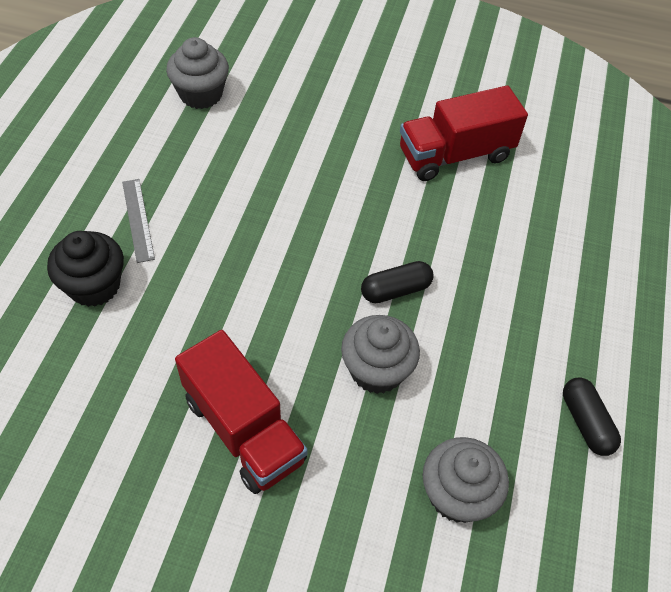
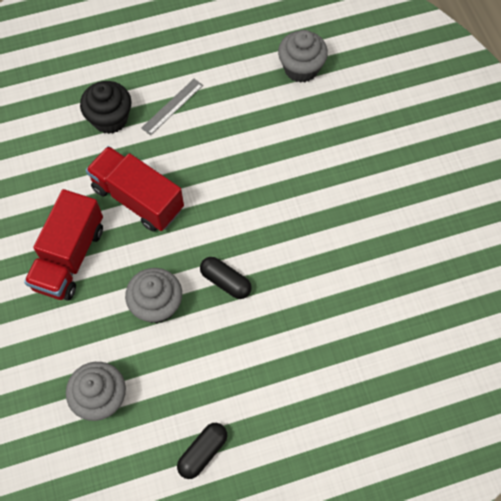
camera: 60 degrees right, 10 degrees up
(455, 155) = (376, 253): red truck -> red truck (138, 199)

